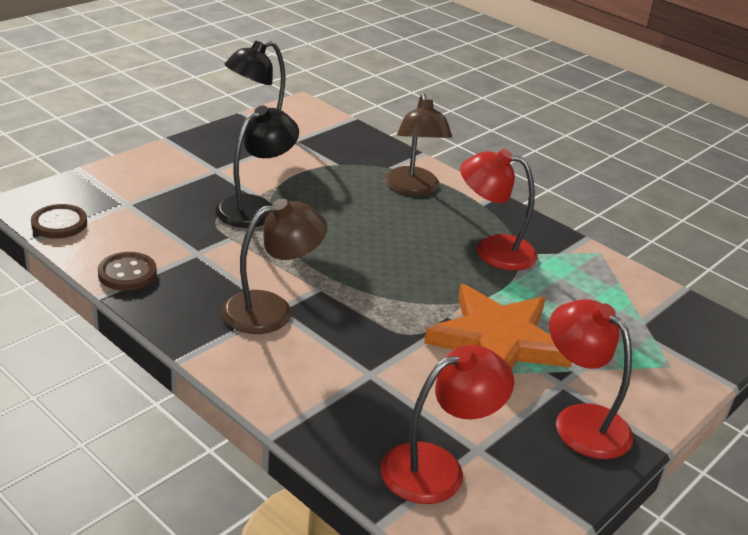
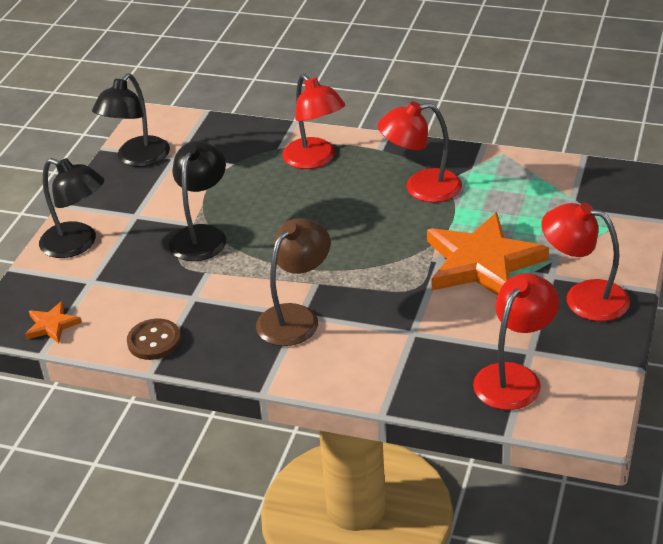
camera: 20 degrees left, 5 degrees up
(59, 223) = (52, 325): brown button -> orange star
(147, 172) = (78, 244): none -> black lamp
(413, 189) = (315, 160): brown lamp -> red lamp

